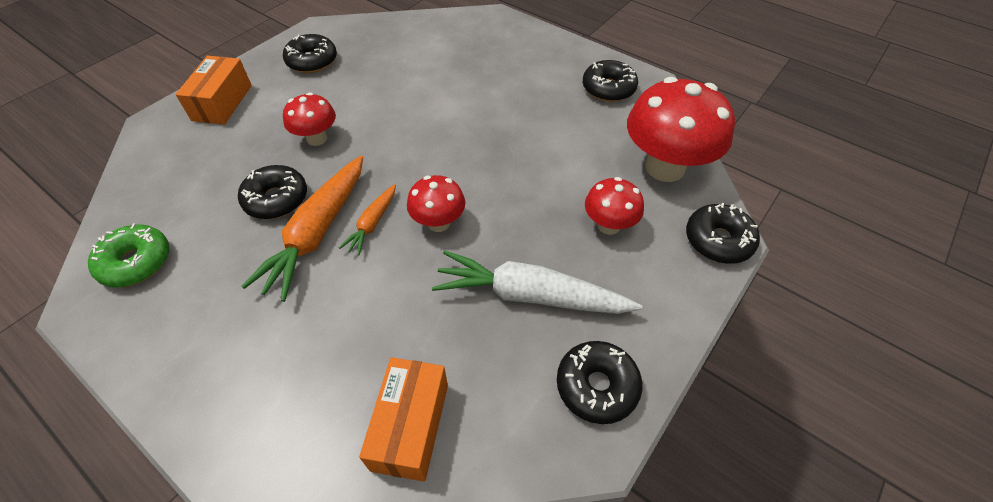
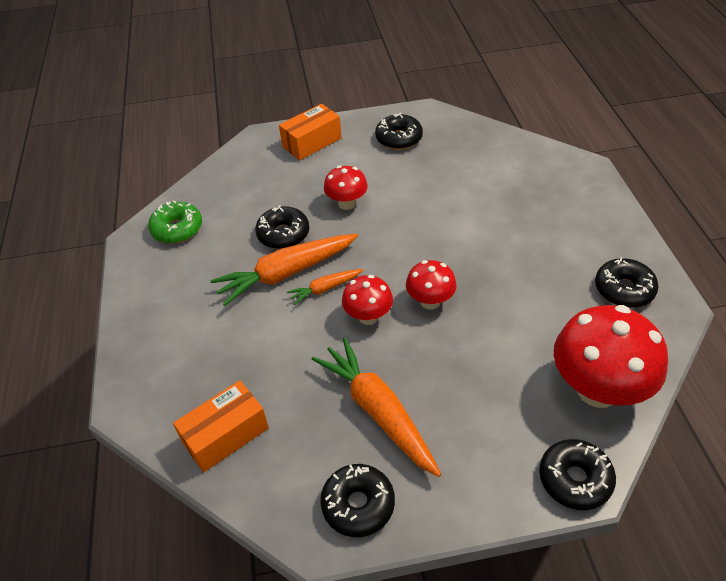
camera: 45 degrees right, 5 degrees down
(530, 295) = (378, 411): white carrot -> orange carrot
(608, 225) = (492, 403): red mushroom -> red mushroom (430, 301)

